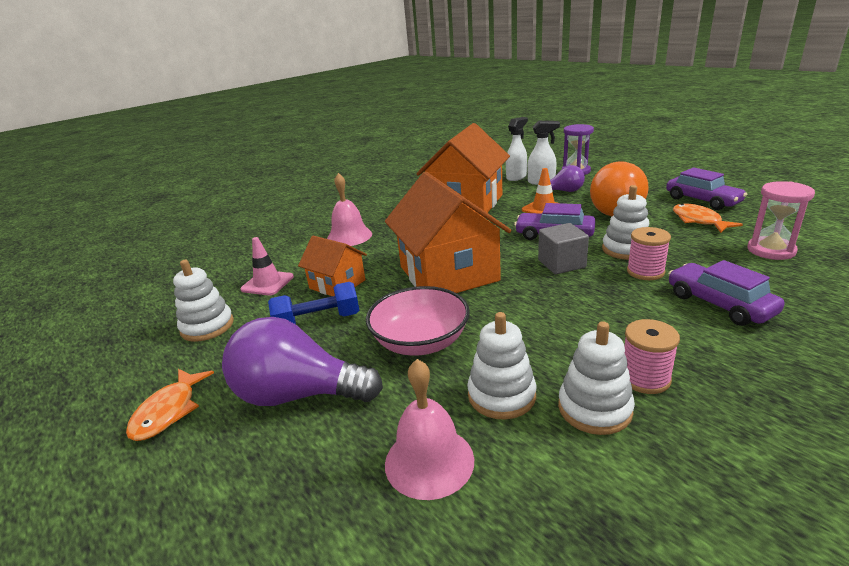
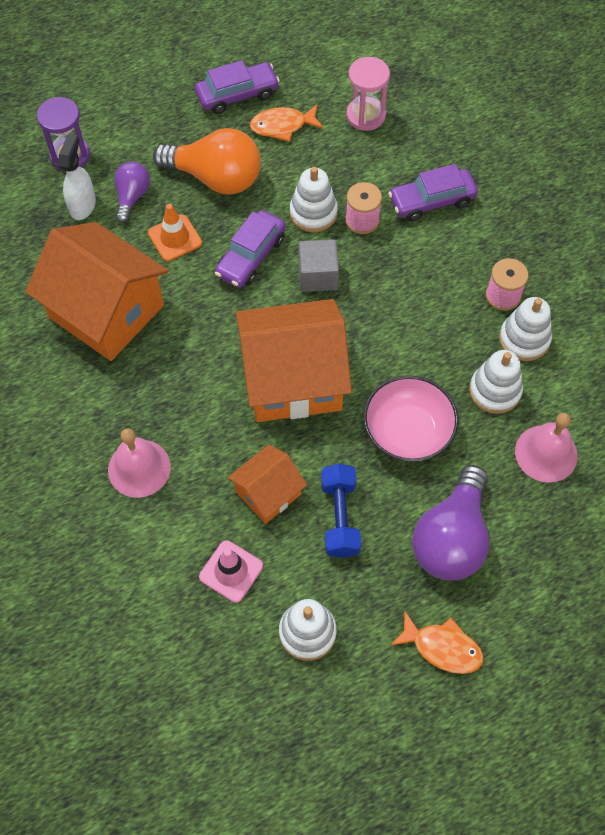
camera: 80 degrees left, 35 degrees up
(516, 177) = (45, 225): white spray bottle -> none

